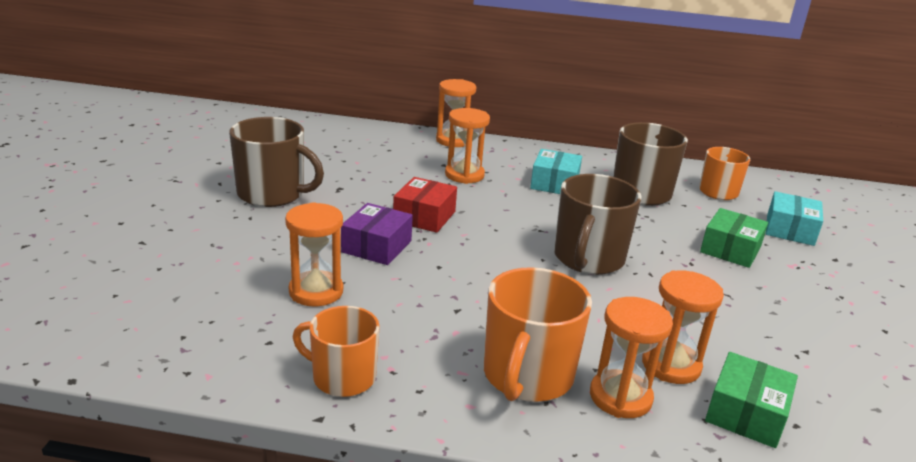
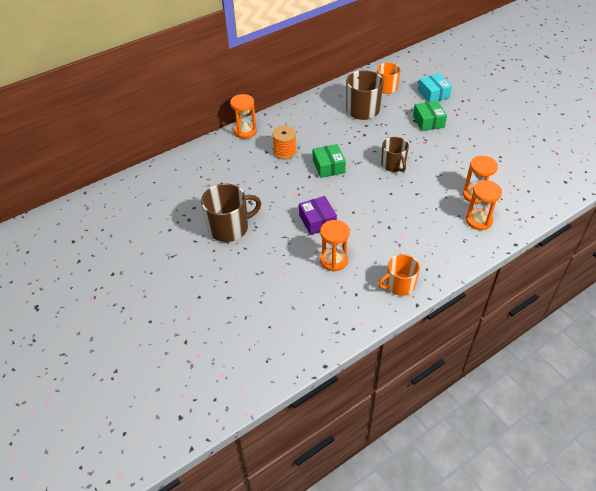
camera: 40 degrees left, 20 degrees up
(424, 216) = (308, 190): red box -> none
(464, 175) = (285, 152): orange hourglass -> orange spool
(527, 376) = (446, 235): orange mug -> none
(554, 183) = (325, 129): turquoise box -> none
(588, 259) = (393, 165): brown mug -> brown mug, size x0.66
(746, 413) = (513, 197): green box -> green box (328, 166)

